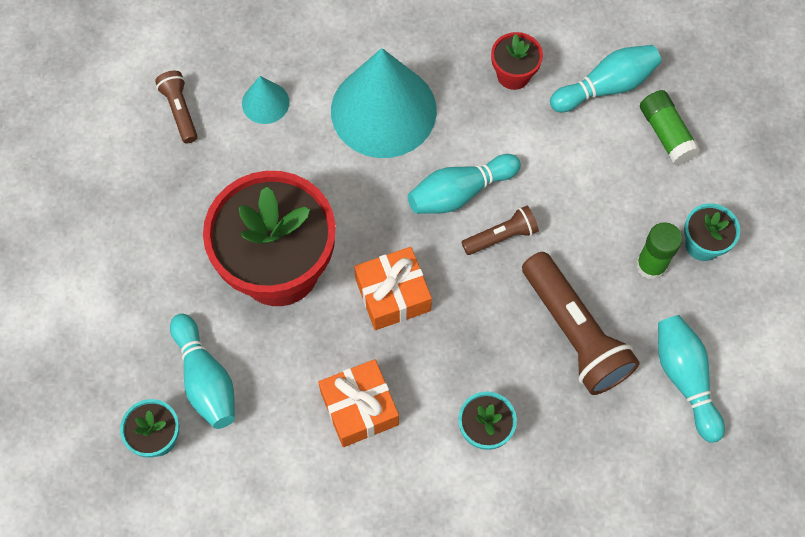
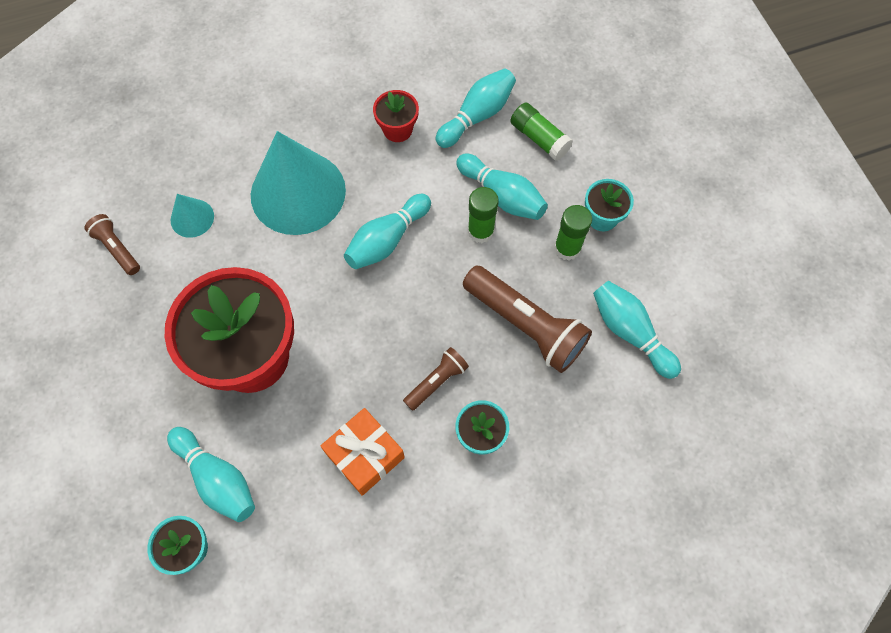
camera: 20 degrees left, 0 degrees up
(393, 295) = (360, 346): orange gift -> none
(501, 236) = (435, 265): brown flashlight -> brown flashlight (436, 382)
(563, 216) = (481, 231): none -> green glue stick
(601, 184) = (502, 196): none -> turquoise bowling pin

